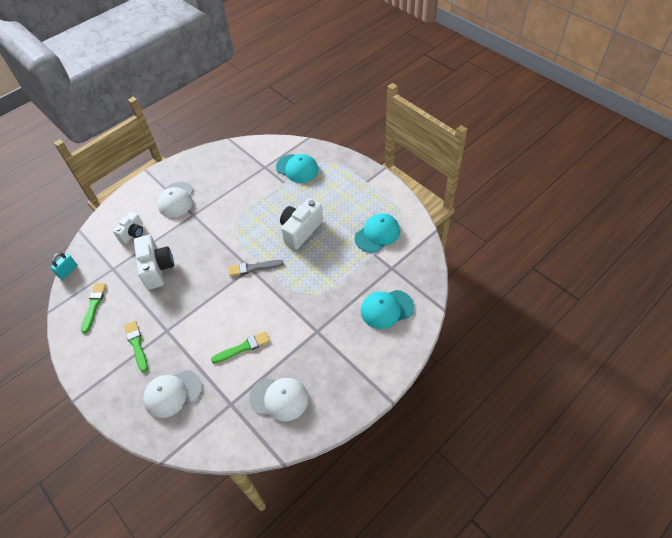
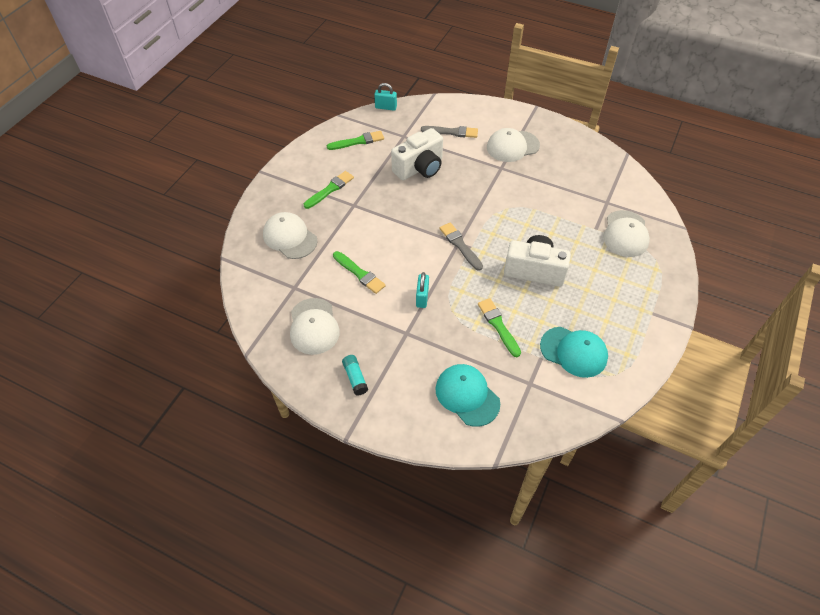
camera: 65 degrees right, 0 degrees up
(133, 233) = (451, 132): white camera -> grey brush
(289, 310) = (422, 297): none -> turquoise padlock
(297, 168) = (625, 234): turquoise cap -> white cap
(337, 269) = (498, 326): none -> green brush
(342, 380) = (355, 378): none -> turquoise glue stick

